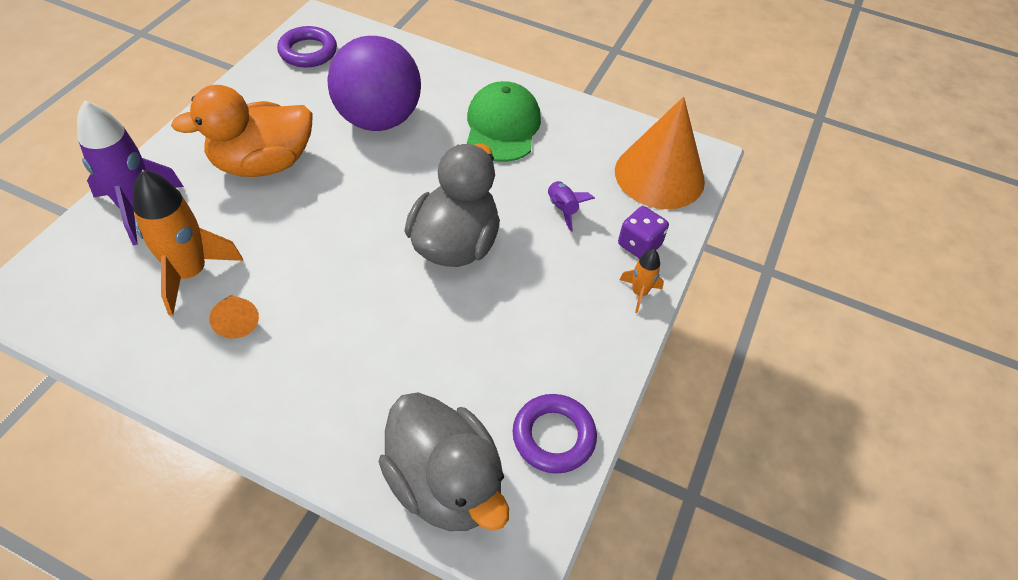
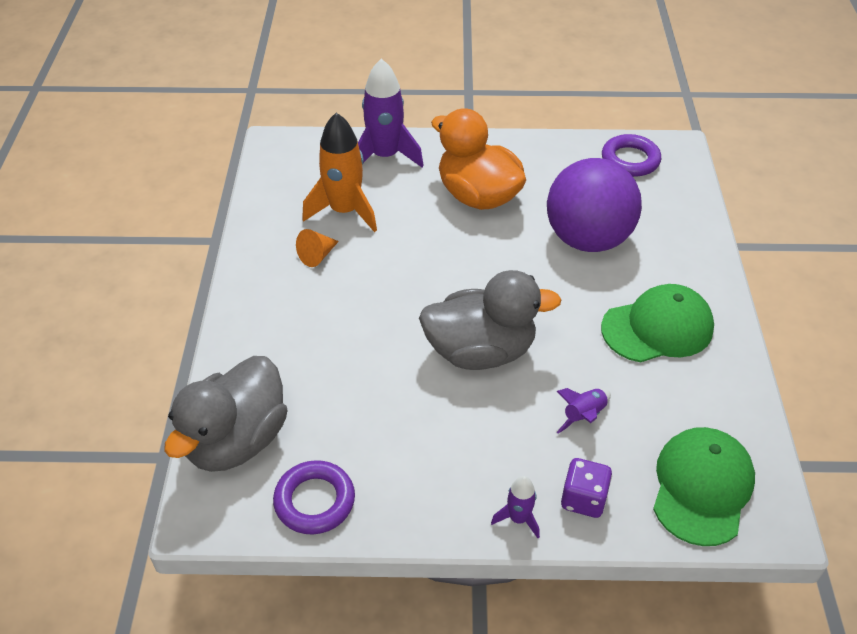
camera: 70 degrees right, 5 degrees down
(639, 293) = (518, 519): orange rocket -> purple rocket
(659, 175) = (702, 487): orange cone -> green cap

